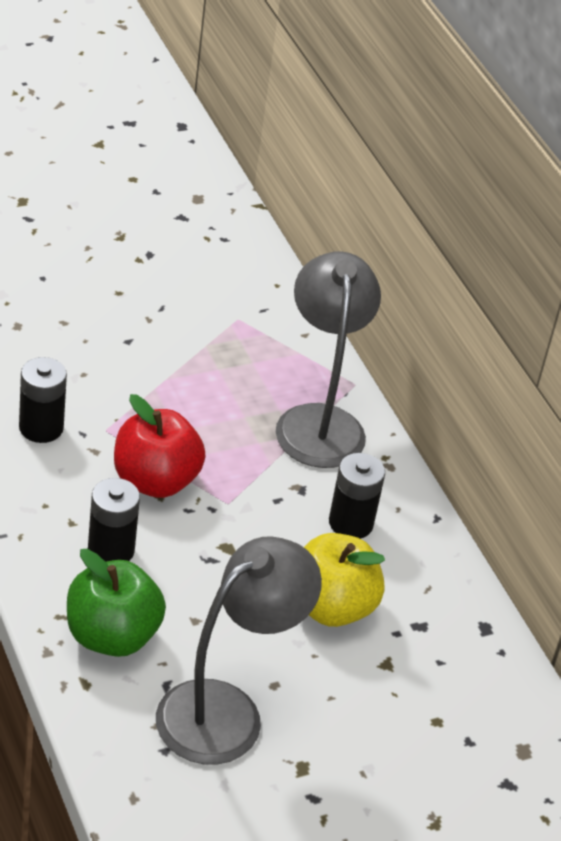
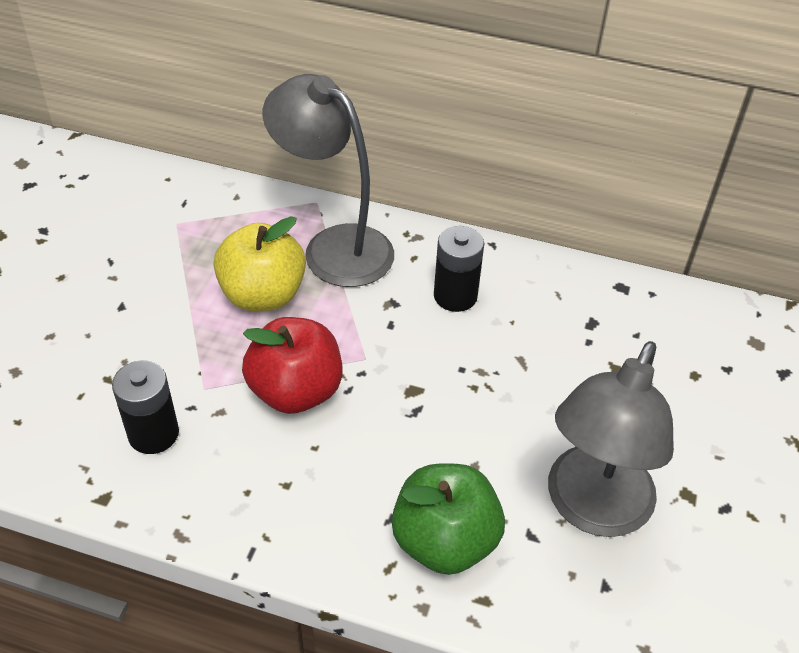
camera: 45 degrees left, 5 degrees up
(111, 550) = (345, 476): black battery -> none
(226, 710) = (592, 509): grey lamp -> grey lamp turned 150 degrees counterclockwise
(330, 607) = (531, 364): yellow apple -> yellow apple (263, 295)

